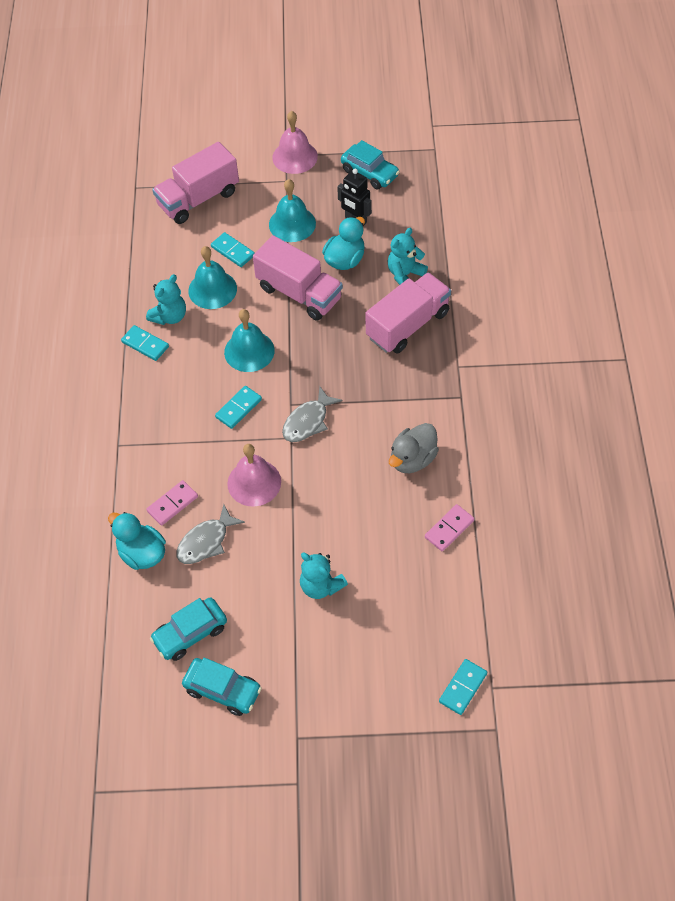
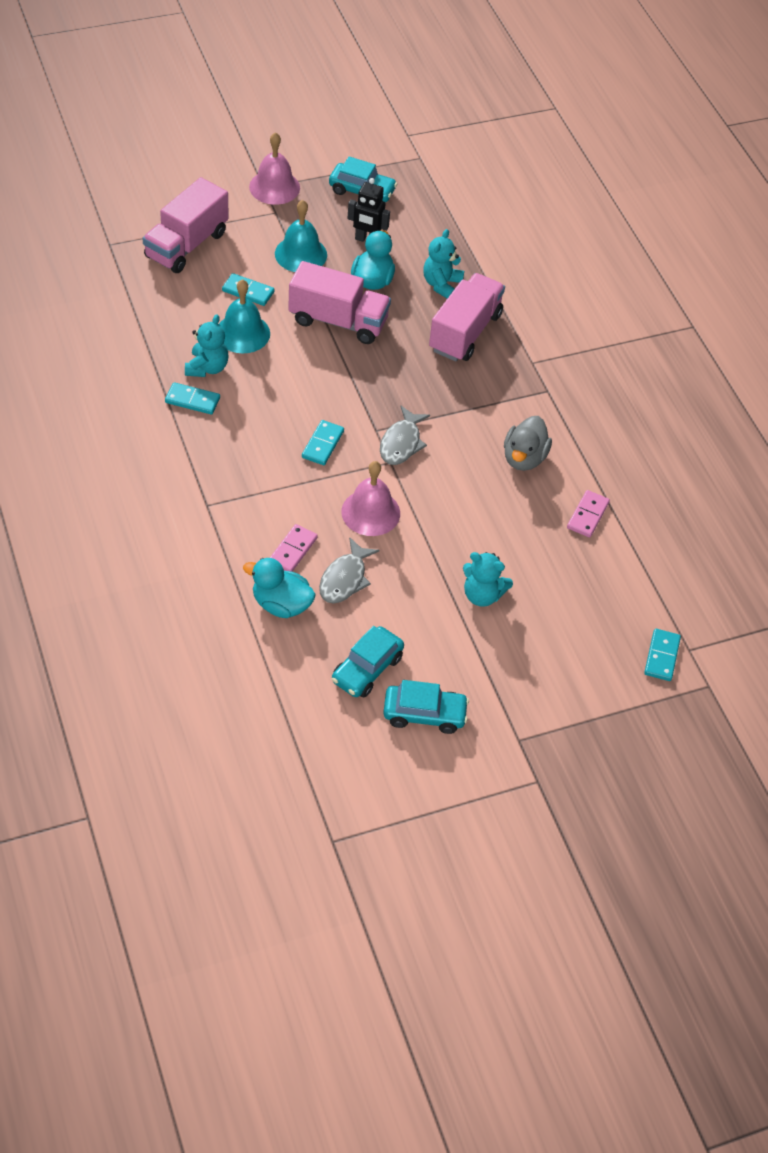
camera: 25 degrees left, 5 degrees down
(249, 351) = (309, 387): turquoise bell -> none

